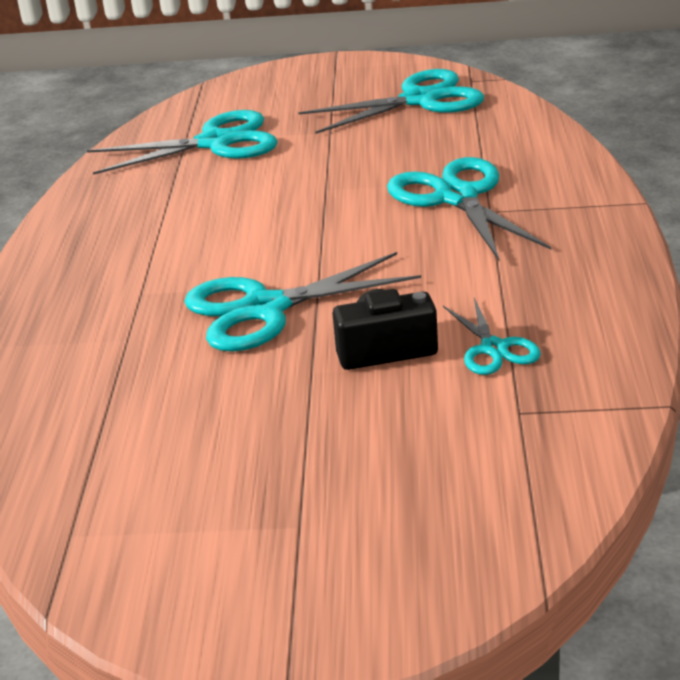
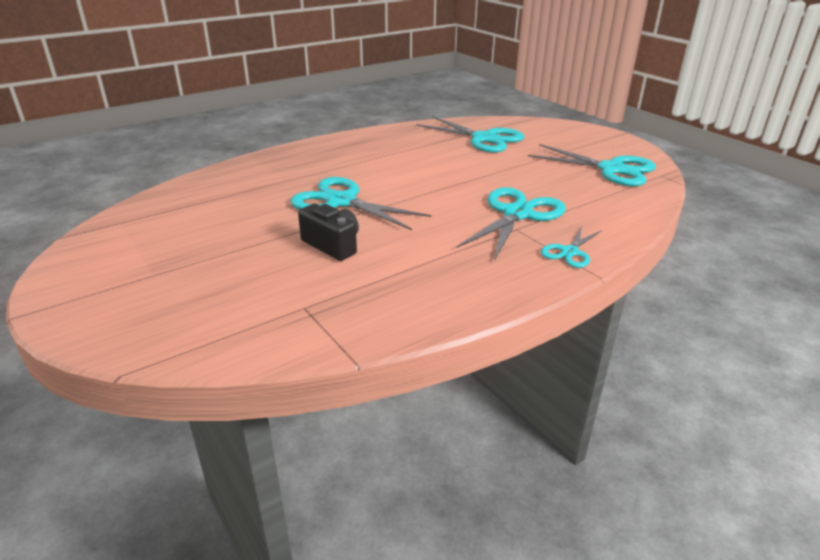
camera: 50 degrees right, 0 degrees up
(493, 348) = (364, 277): turquoise scissors -> turquoise scissors (569, 252)

